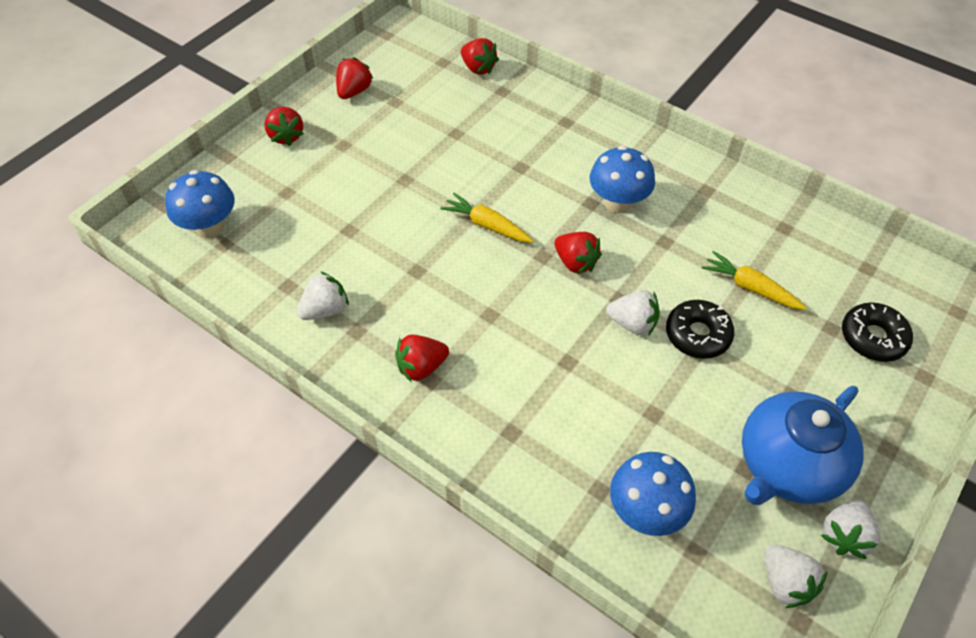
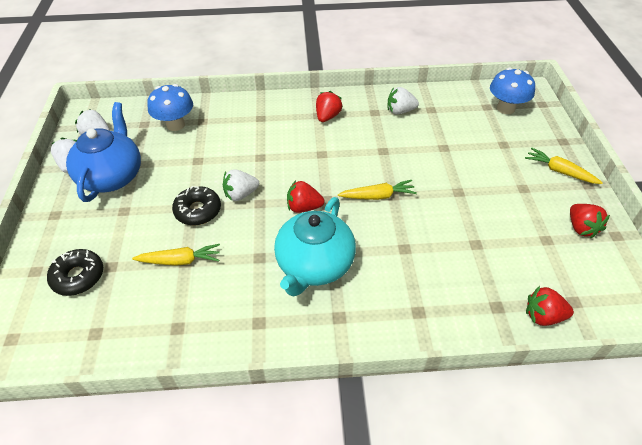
camera: 140 degrees right, 5 degrees down
(286, 136) = (559, 171): red strawberry -> yellow carrot
(325, 310) = (400, 111): white strawberry -> white strawberry turned 75 degrees clockwise
(617, 203) = (314, 265): blue mushroom -> turquoise teapot

